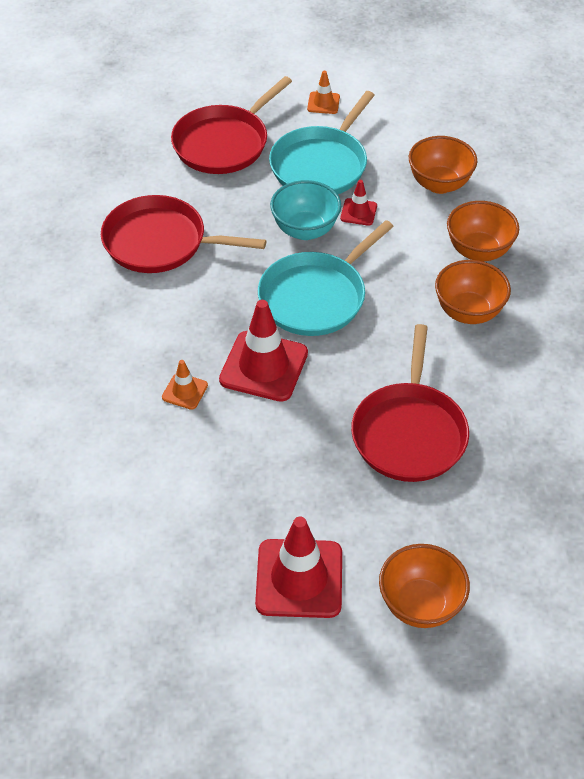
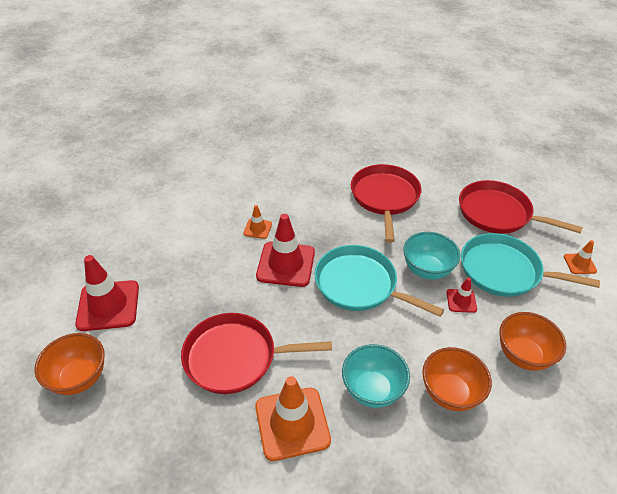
camera: 80 degrees right, 5 degrees down
(468, 312) = (372, 390): orange bowl -> turquoise bowl
(503, 387) = (292, 423): none -> orange traffic cone

